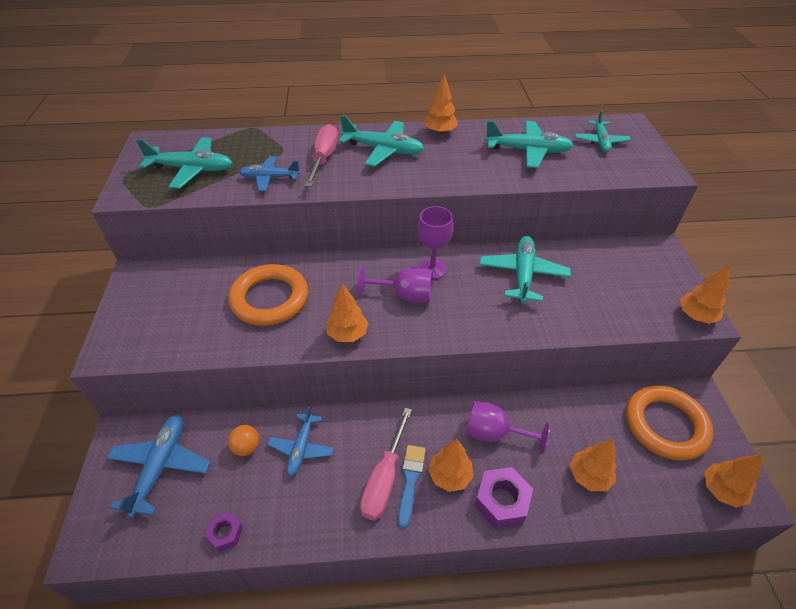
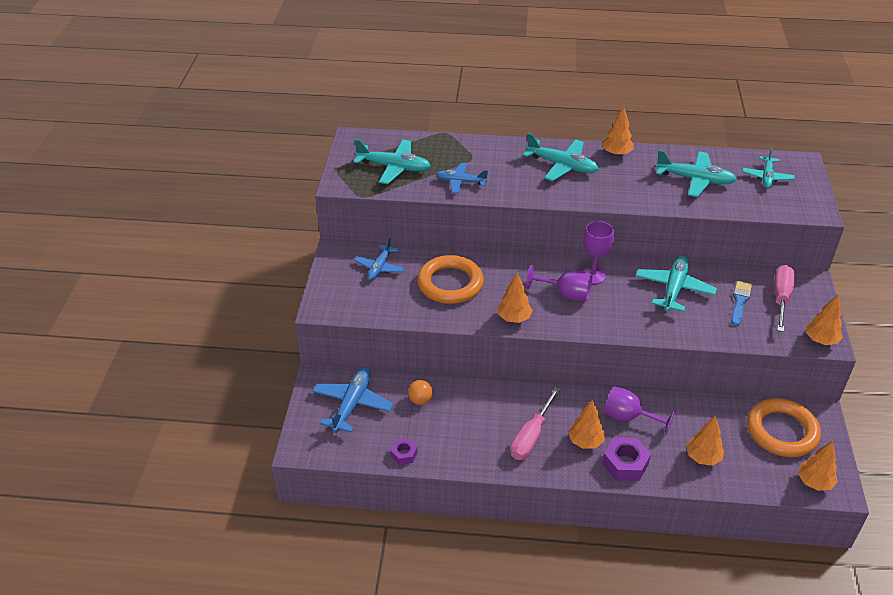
camera: 10 degrees right, 5 degrees down
(301, 448) = (465, 407): blue plane -> blue plane (379, 267)
(324, 158) = (508, 168): pink screwdriver -> pink screwdriver (781, 298)
(410, 480) = (552, 440): blue brush -> blue brush (739, 302)

